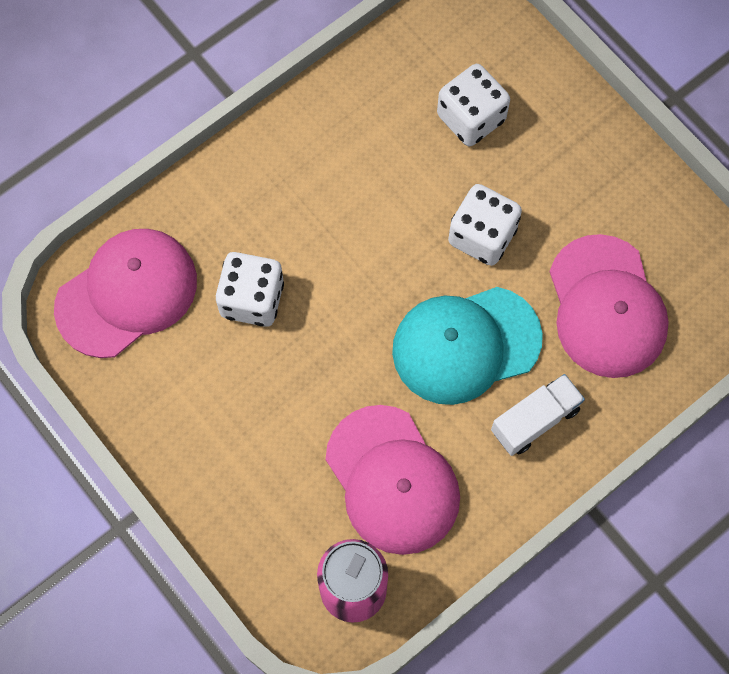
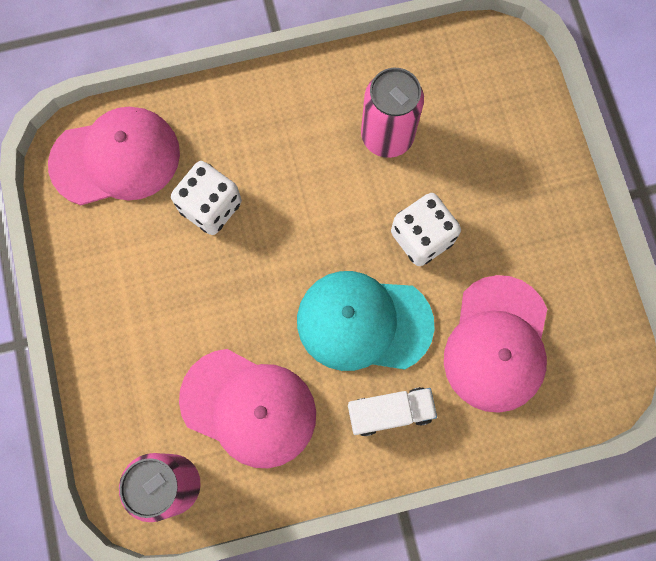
camera: 25 degrees right, 5 degrees up
(392, 480) = (248, 407): pink cap -> pink cap turned 60 degrees counterclockwise
(397, 150) = (387, 136): none -> pink can
(471, 118) = (460, 135): white dice -> none

